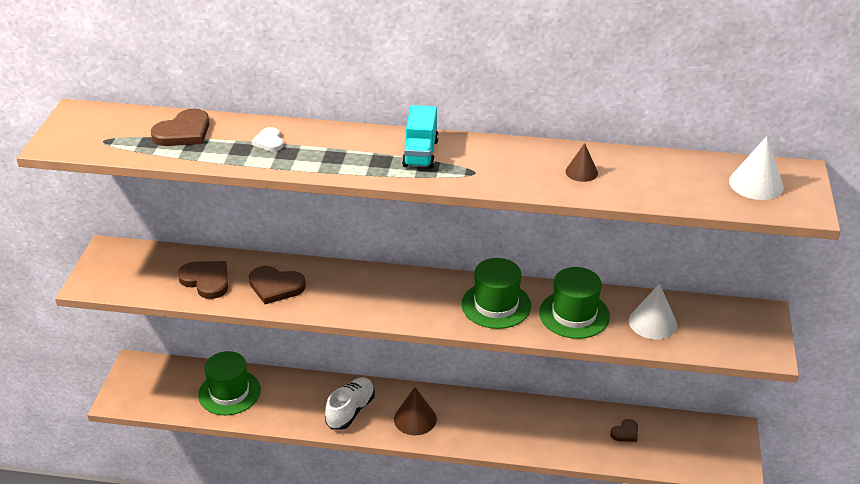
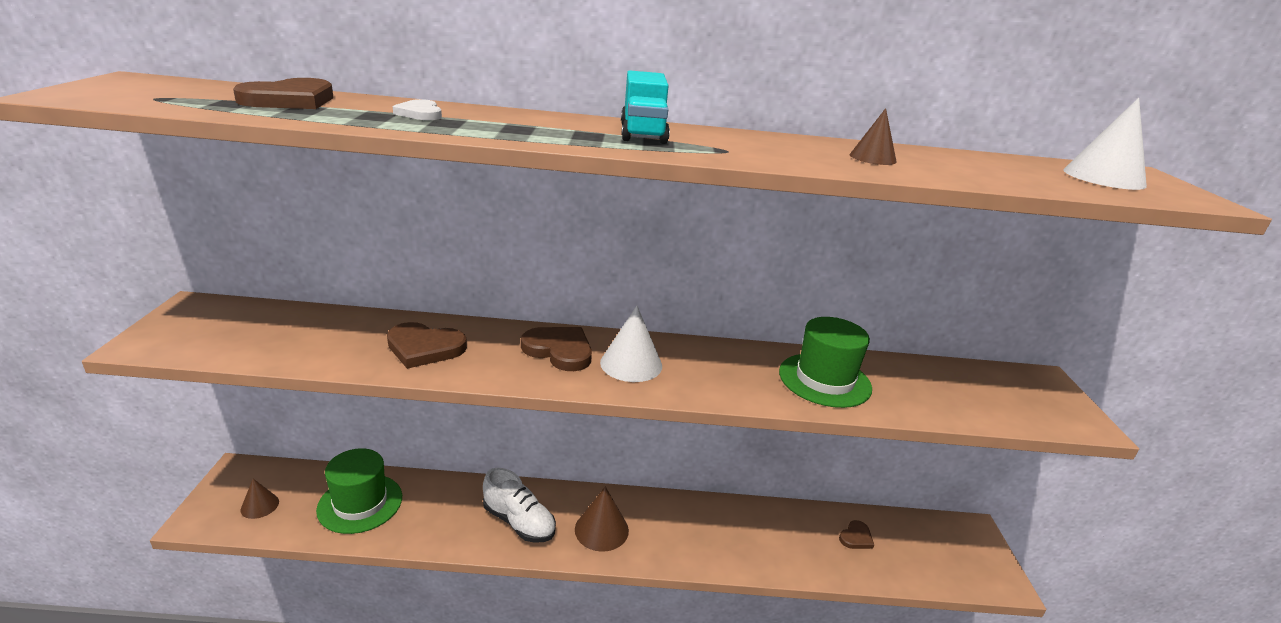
camera: 10 degrees left, 10 degrees down
(156, 392) = (260, 505): none -> brown cone
(206, 280) = (326, 341): brown heart -> brown heart (559, 350)
(350, 411) = (519, 522): white shoe -> white shoe turned 105 degrees clockwise
(496, 305) = (723, 369): green hat -> none
(652, 322) = (924, 388): white cone -> white cone (631, 364)

